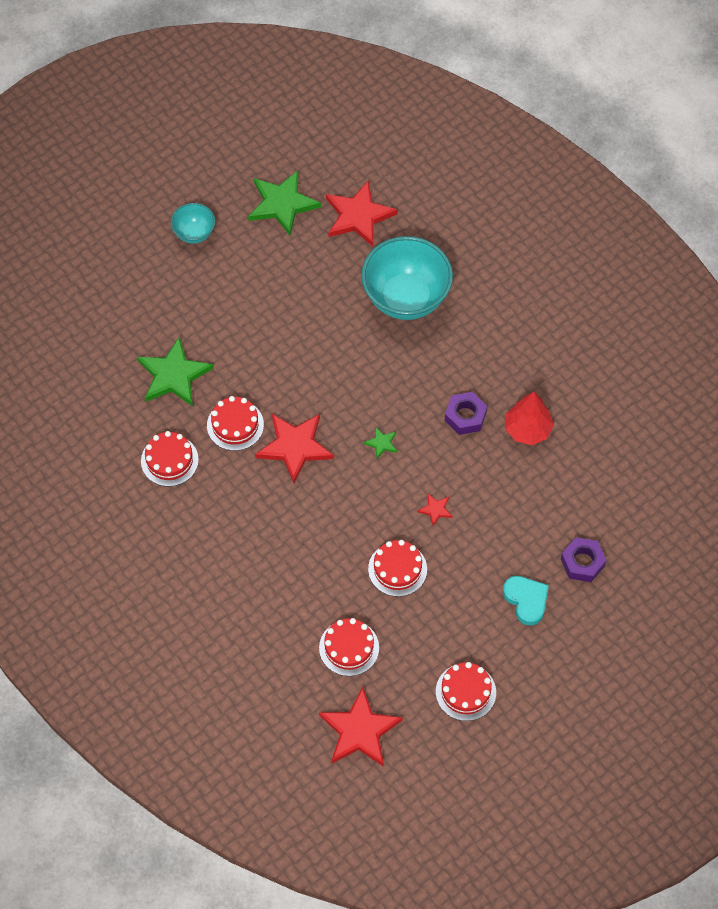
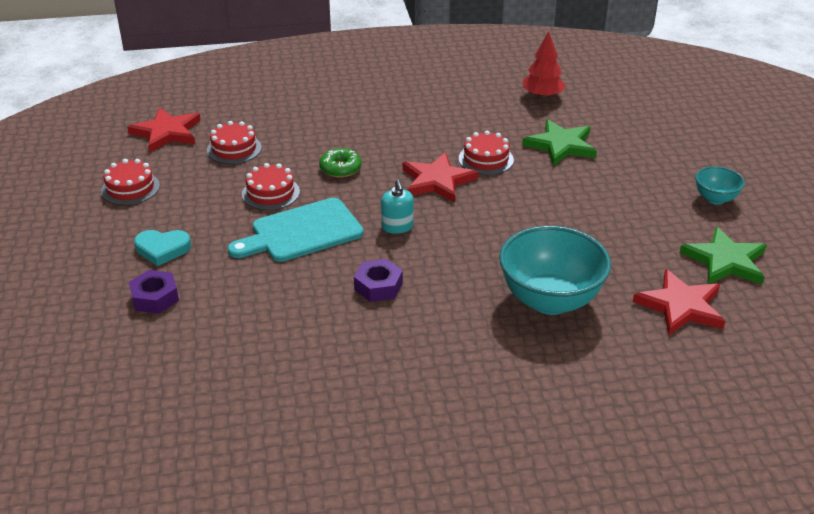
camera: 120 degrees right, 25 degrees down
(169, 460) = (479, 122): red cake -> none
(324, 535) = (340, 168): none -> green donut
(381, 443) = (397, 226): green star -> turquoise soap dispenser
(435, 509) = (302, 232): red star -> turquoise cutting board
(527, 429) = (325, 321): red tree -> red tree (542, 96)

